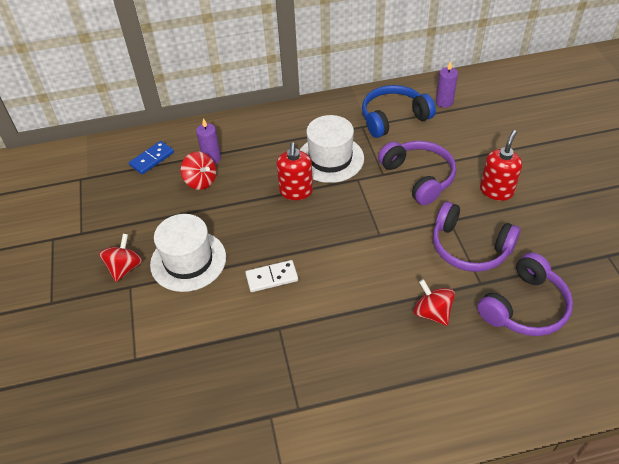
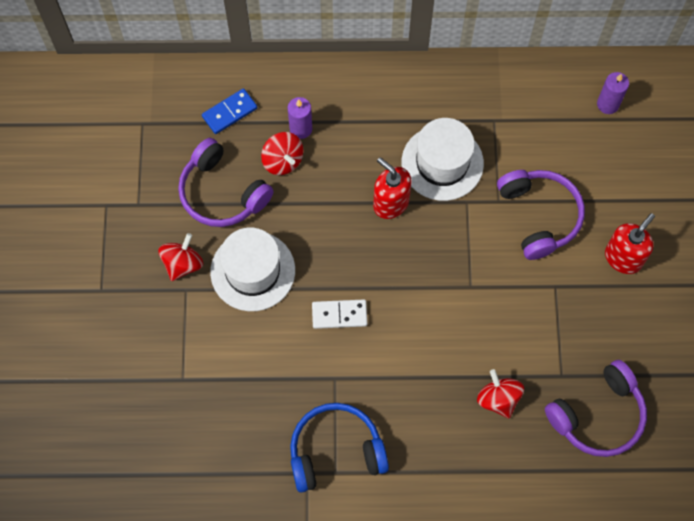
camera: 10 degrees right, 20 degrees up
(296, 191) = (390, 203): red soap dispenser -> red soap dispenser turned 120 degrees clockwise
(393, 118) = (536, 116): blue headphones -> blue headphones (336, 451)
(469, 247) = (565, 327): purple headphones -> purple headphones (222, 192)

